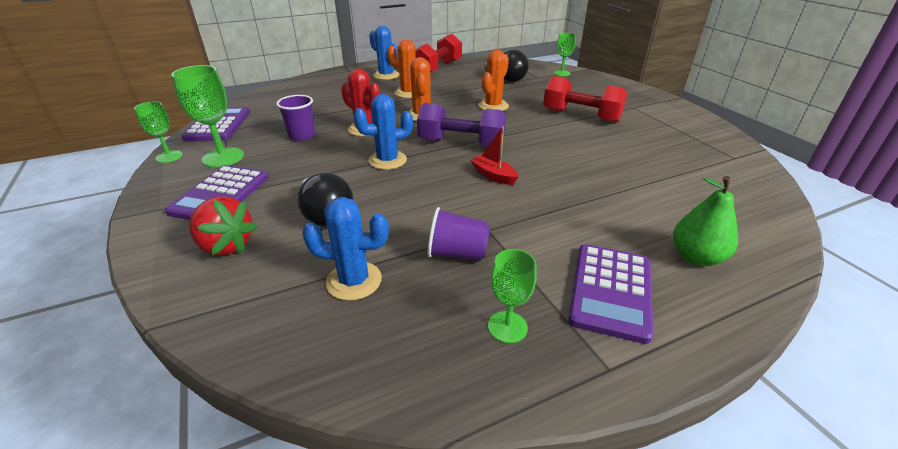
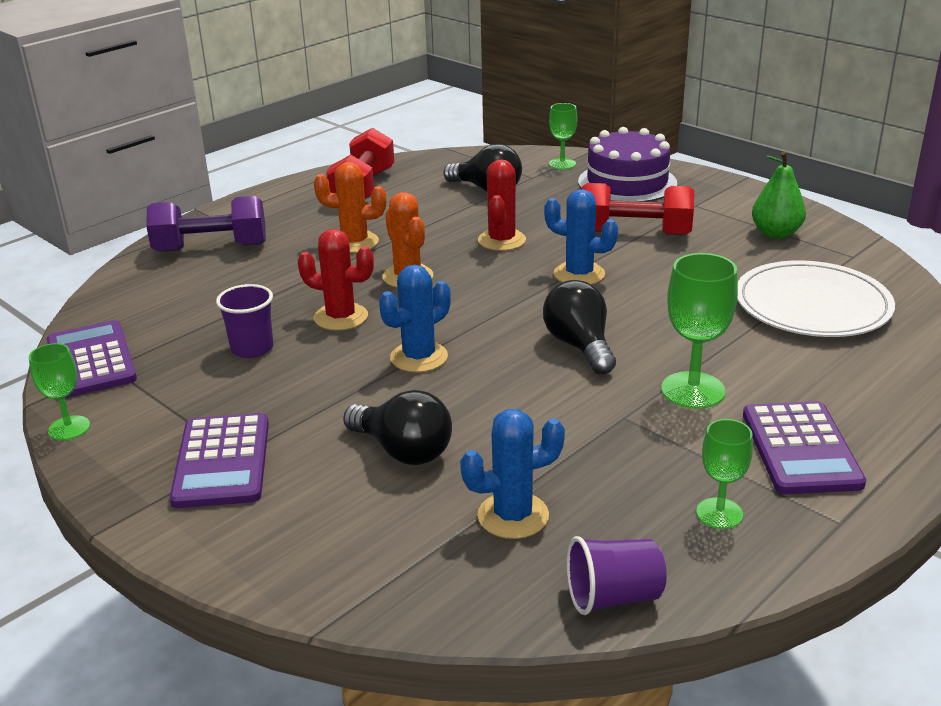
camera: 20 degrees left, 5 degrees down
(223, 157) = (162, 409): green goblet -> green goblet (693, 390)
(226, 245) = (306, 521): red strawberry -> none
(386, 75) = (288, 217): blue cactus -> blue cactus (579, 274)
(457, 253) = (609, 453): purple cup -> purple cup (613, 597)
(461, 143) = (502, 310): purple dumbbell -> purple dumbbell (211, 248)
(493, 106) = (501, 240): orange cactus -> red cactus
(493, 175) = (580, 346): red boat -> black light bulb
(595, 88) = (627, 183): none -> purple cake
(683, 184) = (812, 305): none -> white plate
(696, 257) = (866, 390): green pear -> green pear (775, 233)

